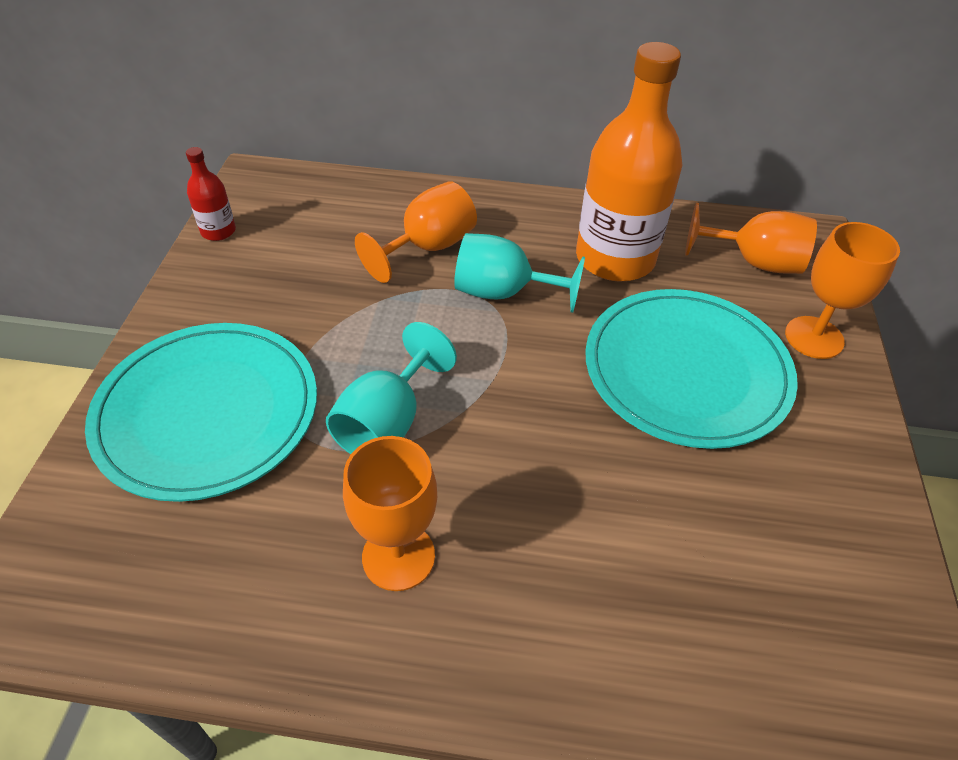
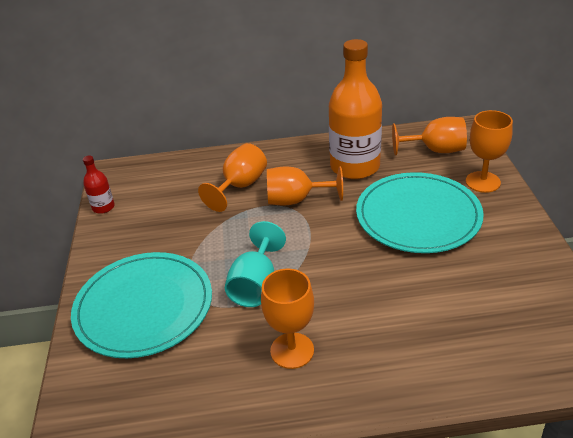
camera: 10 degrees left, 10 degrees down
(503, 292) = (296, 200): turquoise goblet -> orange goblet

